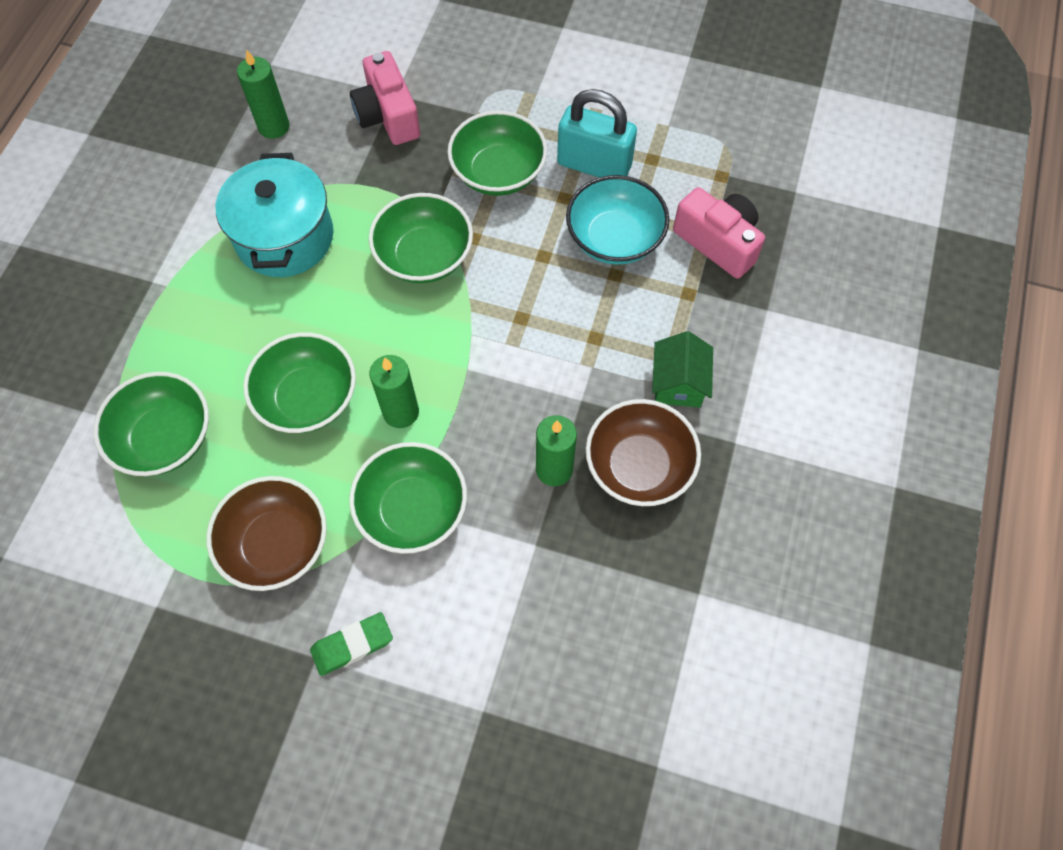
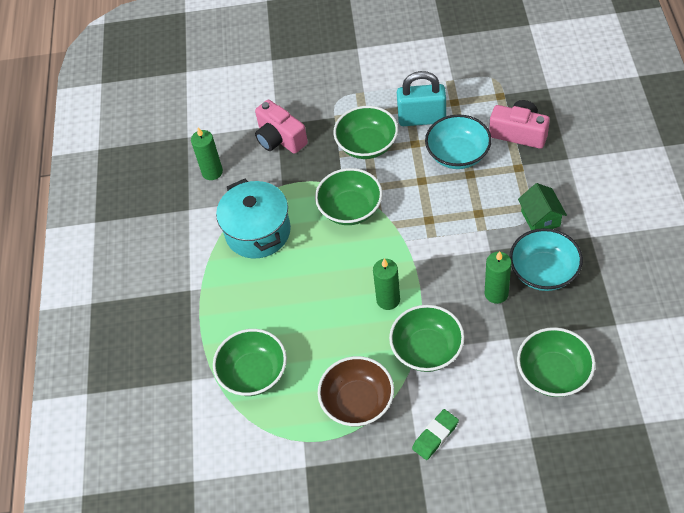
camera: 15 degrees left, 10 degrees down
(308, 398) = (327, 315): green bowl -> green bowl (553, 373)
(639, 466) = (543, 272): brown bowl -> turquoise bowl

